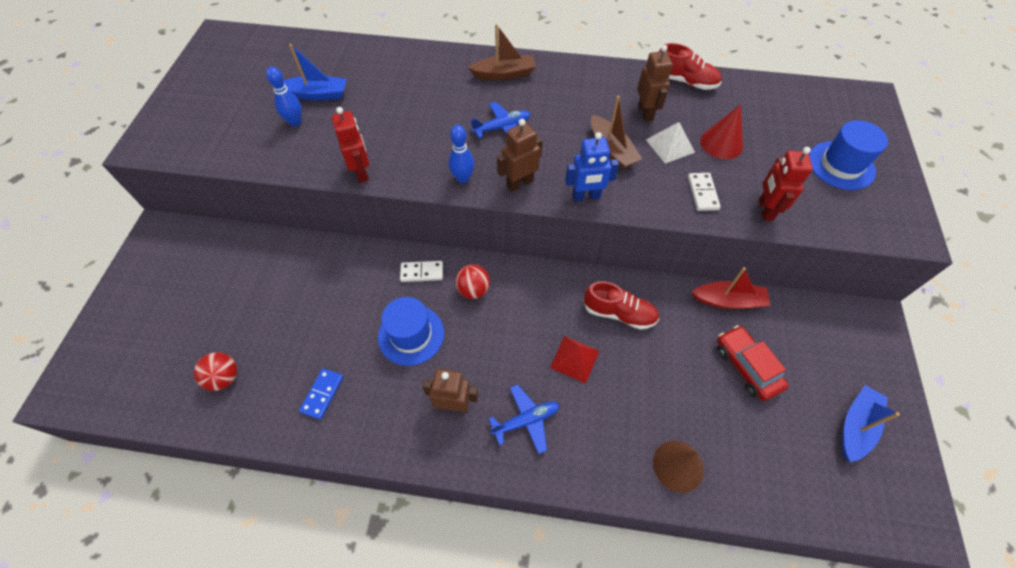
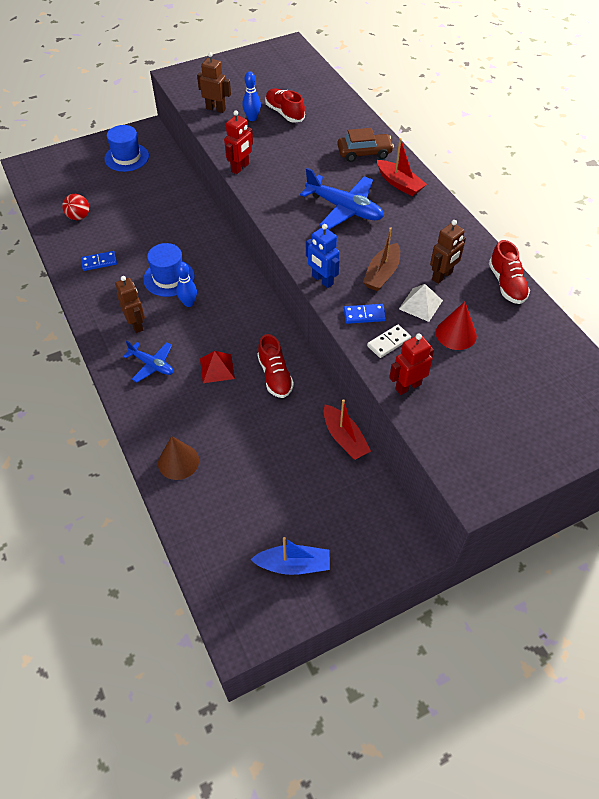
camera: 55 degrees right, 5 degrees down
(317, 94) = (284, 113): blue boat -> red shoe
(422, 272) = (219, 257): white domino -> none
(439, 73) = (364, 153): none -> brown car
(463, 178) = (279, 213): blue bowling pin -> blue bowling pin (188, 303)
(473, 290) = (227, 289): red ball -> none
(502, 127) = (344, 209): blue plane -> blue plane, size x1.66
(504, 74) = (399, 184): brown boat -> red boat
(519, 183) = (301, 242): brown robot -> brown robot (216, 109)
(655, 191) = (364, 315): none -> blue domino
(746, 366) = (291, 472): red car -> none
(841, 165) = (511, 421): blue hat -> blue hat (127, 157)

